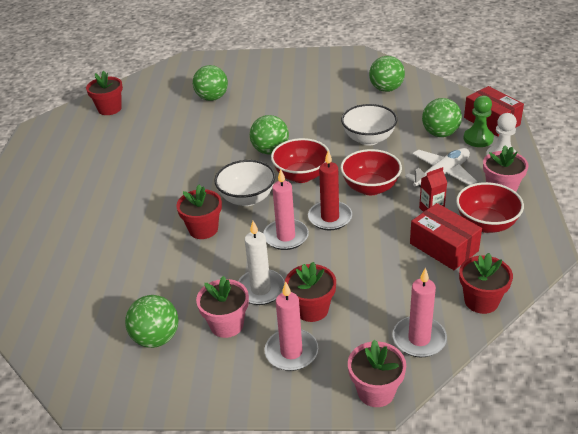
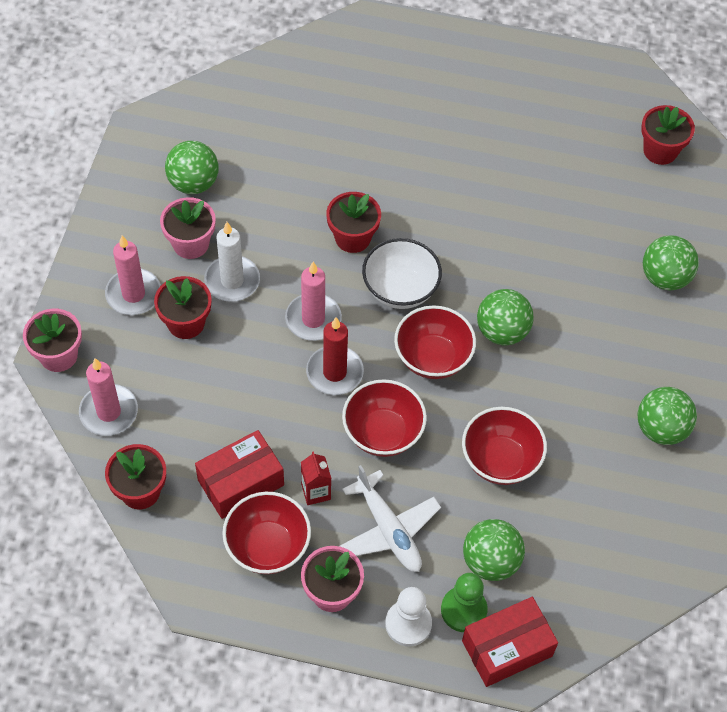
camera: 95 degrees right, 20 degrees up
(368, 139) = (500, 460): white bowl -> red bowl
(386, 89) = (642, 523): green ball -> green ball (661, 429)

